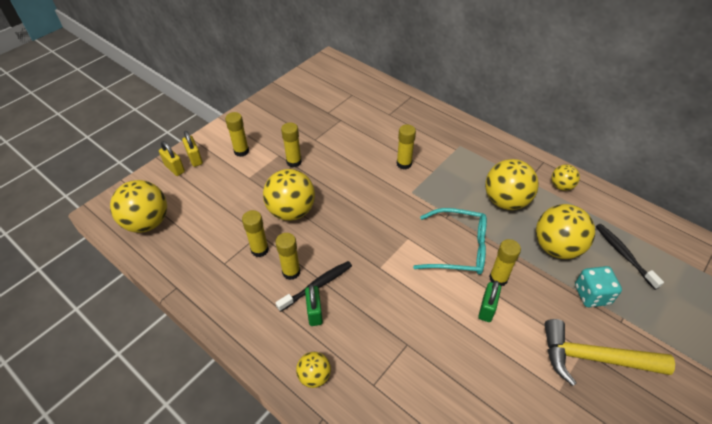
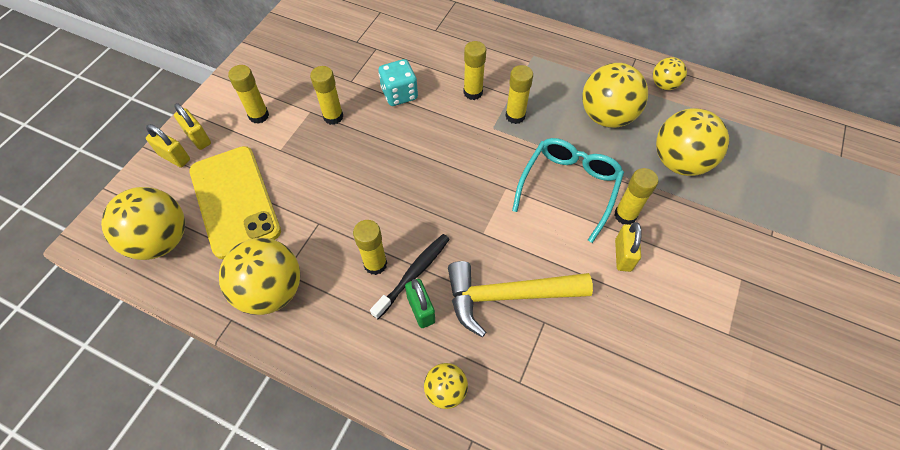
camera: 15 degrees left, 10 degrees up
(206, 206) = (235, 201): none -> yellow phone
(259, 250) = (325, 244): yellow glue stick -> yellow glue stick (515, 116)
(291, 211) = (350, 183): yellow ball -> yellow ball (271, 291)
(458, 248) = (568, 188): turquoise glasses -> turquoise glasses turned 60 degrees counterclockwise
(487, 308) = (623, 255): green padlock -> yellow padlock
(592, 295) = (733, 211): turquoise dice -> turquoise dice (399, 94)
(593, 358) = (754, 286): yellow hammer -> yellow hammer (507, 296)
(624, 255) = (754, 155): black toothbrush -> none

